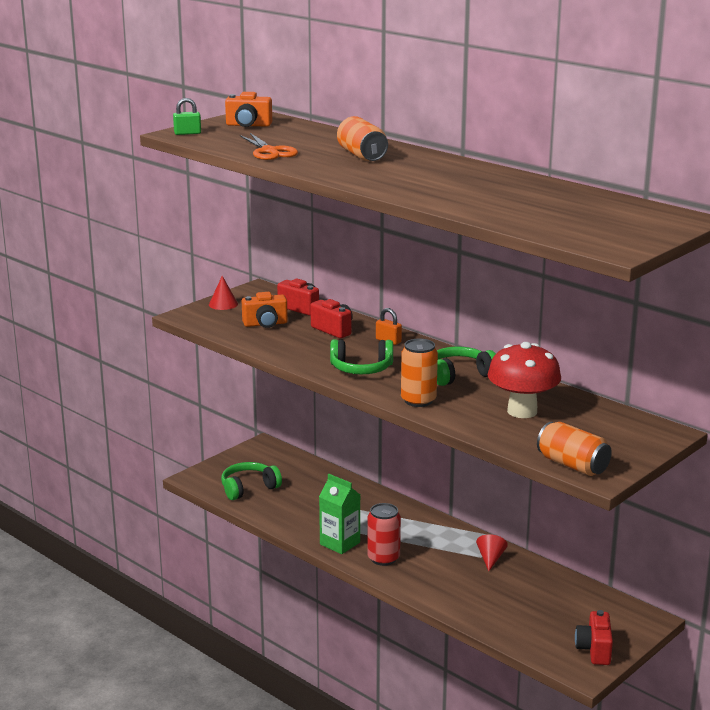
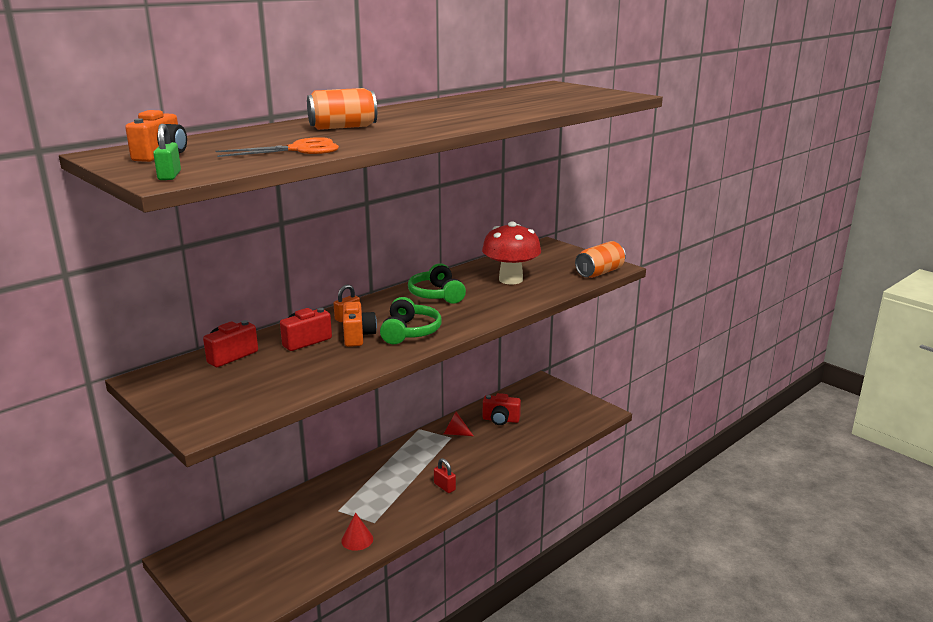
camera: 85 degrees left, 0 degrees up
(223, 304) = (180, 402): red cone -> red cone (357, 539)
(248, 488) = (277, 572): green headphones -> none
(265, 324) = (265, 376): orange camera -> orange camera (358, 336)
(340, 543) = (413, 511): green carton -> none
(383, 558) = (444, 487): red can -> red padlock
(418, 400) = (485, 313): orange can -> none
(594, 650) = (578, 405): red camera -> red camera (500, 420)

